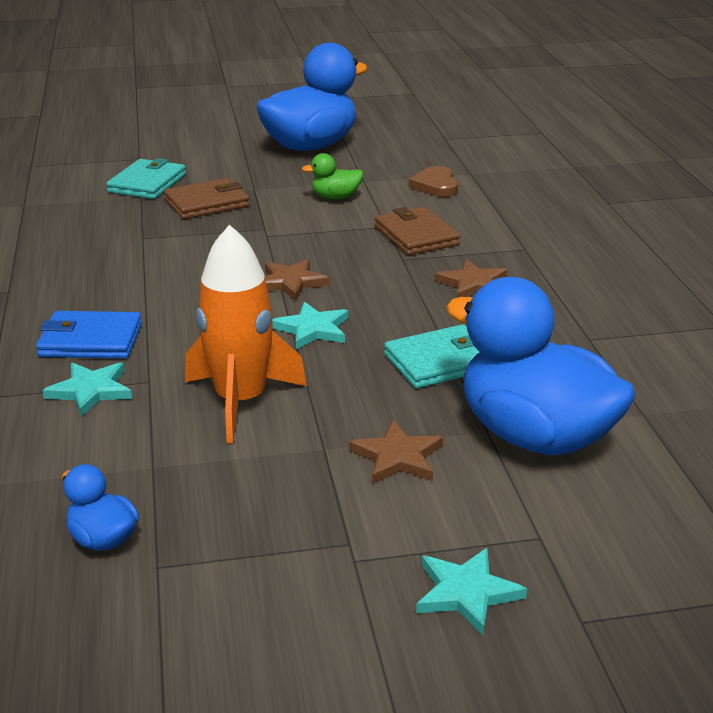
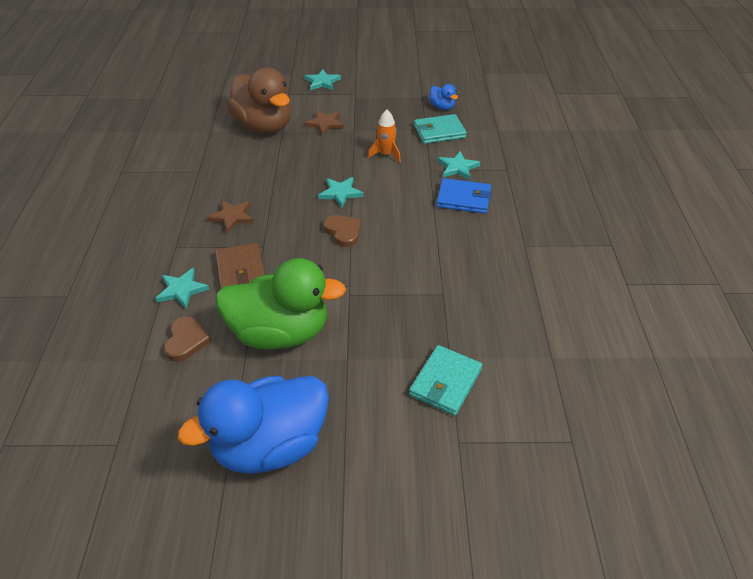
camera: 170 degrees left, 15 degrees up
(207, 203) = (391, 338): brown wallet -> none
(240, 401) = (386, 154): orange rocket -> orange rocket, size x0.56
(291, 282) = (343, 232): brown star -> brown heart
(335, 197) = (280, 333): green duck -> green duck, size x2.34
(440, 362) = (283, 165): turquoise wallet -> turquoise wallet (439, 132)
(476, 216) = (182, 290): none -> turquoise star
(535, 436) = (264, 126): blue duck -> brown duck

